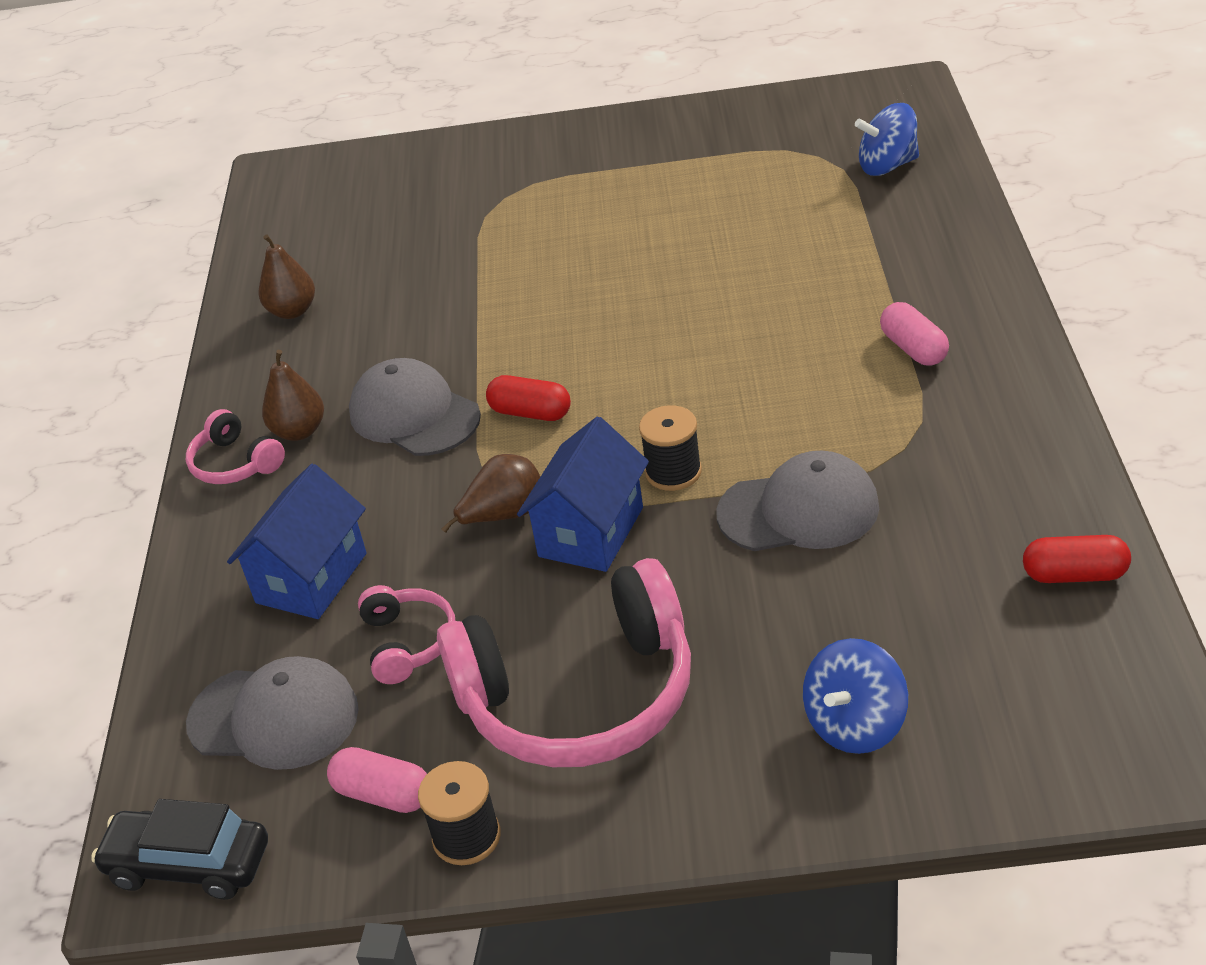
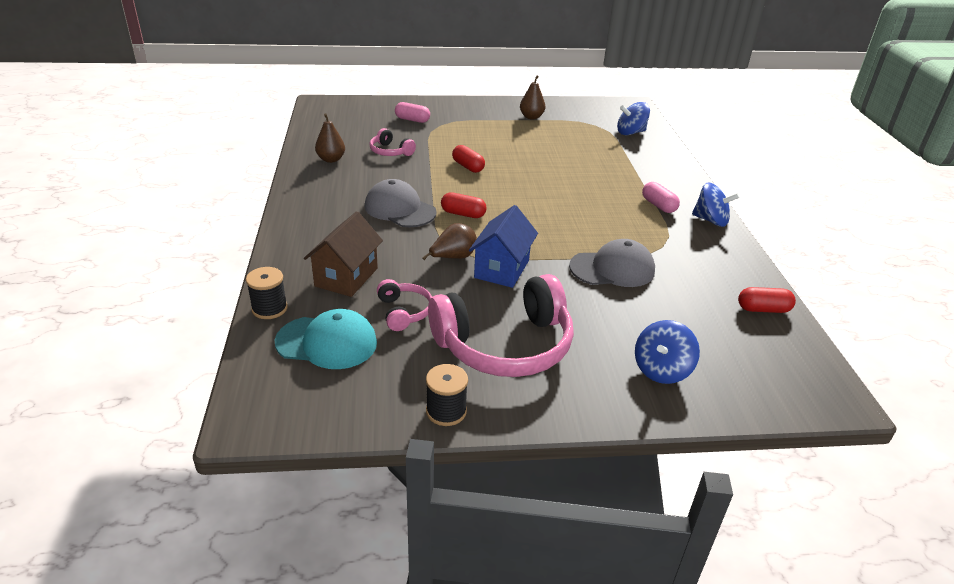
camera: 10 degrees left, 5 degrees down
(189, 865) = (276, 415): black car -> none
(235, 463) = (301, 221): pink headphones -> pink headphones (390, 152)
(274, 717) = (327, 342): grey cap -> turquoise cap
(299, 431) = (337, 211): brown pear -> brown pear (531, 117)
(311, 578) = (346, 277): blue house -> brown house
(383, 794) = (394, 386): pink capsule -> pink capsule (412, 120)
(550, 297) = (468, 167): none -> red capsule
(673, 472) = (543, 246): black spool -> black spool (269, 308)
(1013, 374) = (710, 220): none -> blue spinning top

